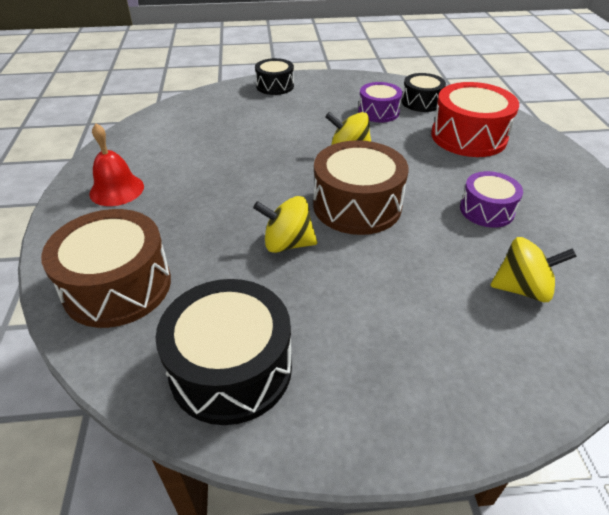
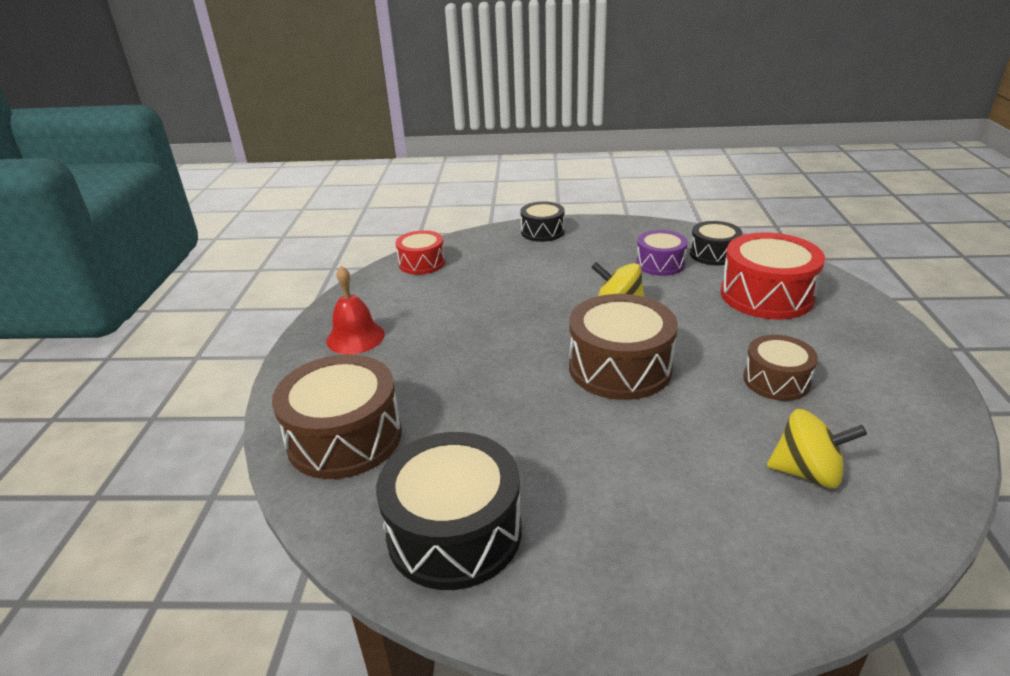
camera: 10 degrees right, 10 degrees down
(170, 117) = (422, 263): none -> red drum
(287, 244) = (534, 404): yellow spinning top -> none
(486, 210) = (776, 380): purple drum -> brown drum

